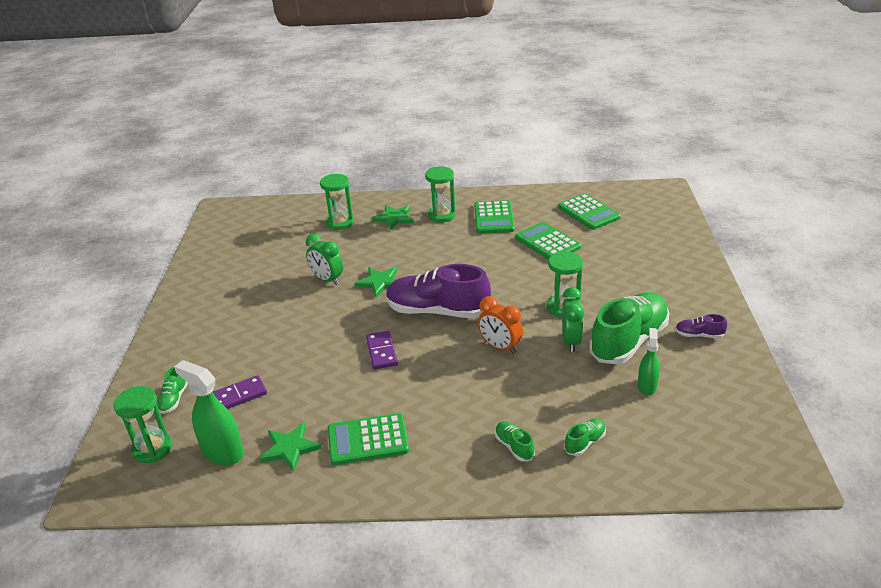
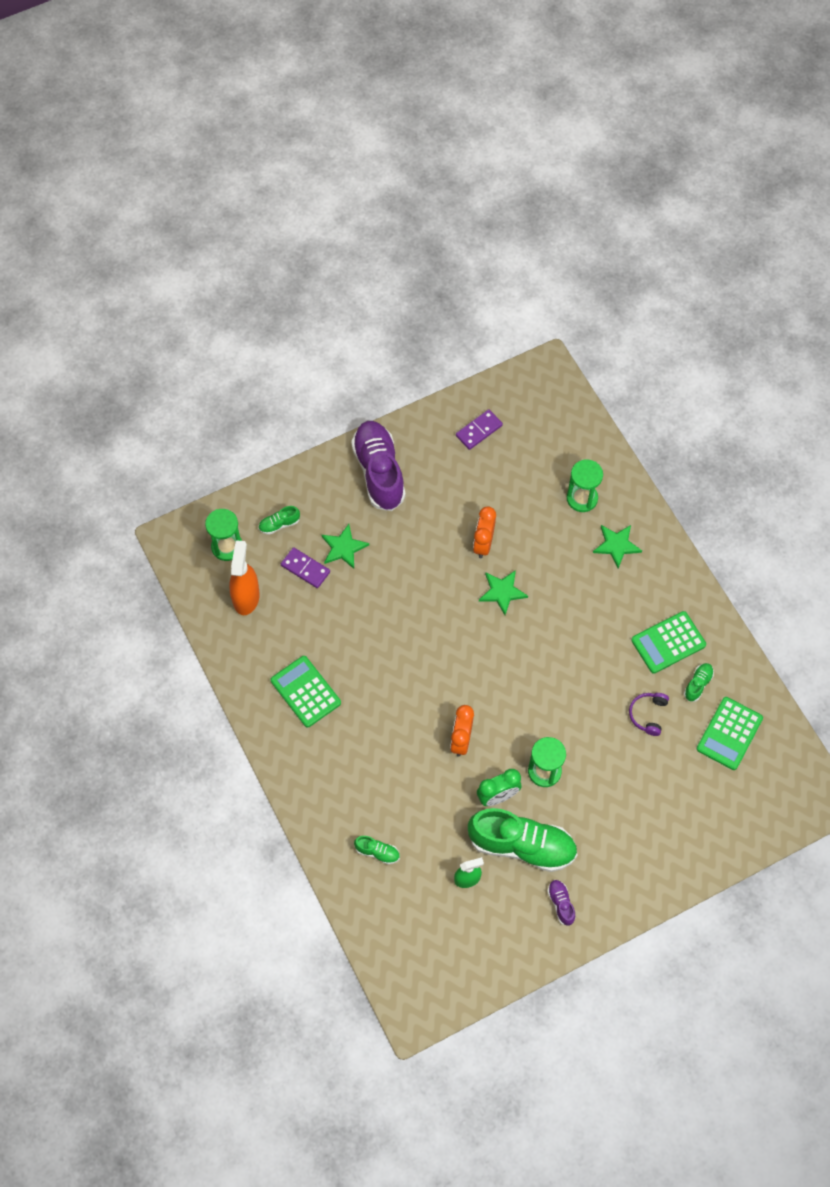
camera: 60 degrees right, 30 degrees up
(222, 452) = (246, 597): green spray bottle -> orange spray bottle
(290, 448) = (271, 641): green star -> green star (343, 548)
(327, 280) = (483, 544): green clock -> orange clock
(381, 352) = (408, 647): purple domino -> purple domino (478, 430)
(437, 311) = (485, 664): purple shoe -> purple shoe (379, 472)
(441, 215) = (646, 589): green hourglass -> none
(514, 447) = (348, 801): green shoe -> green shoe (698, 684)
(547, 242) = (648, 715): green calculator -> purple headphones

